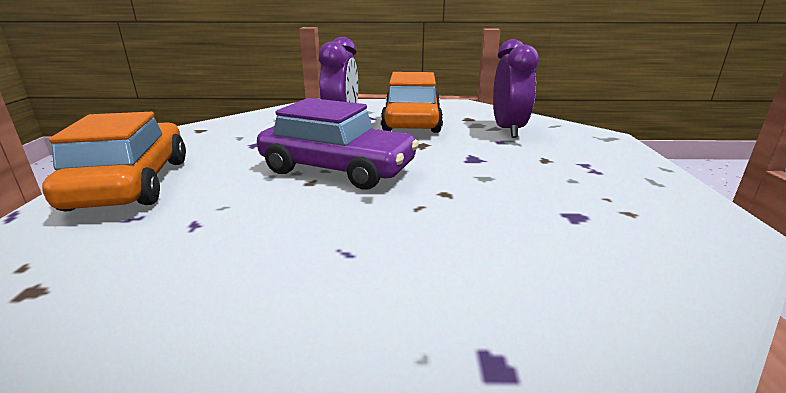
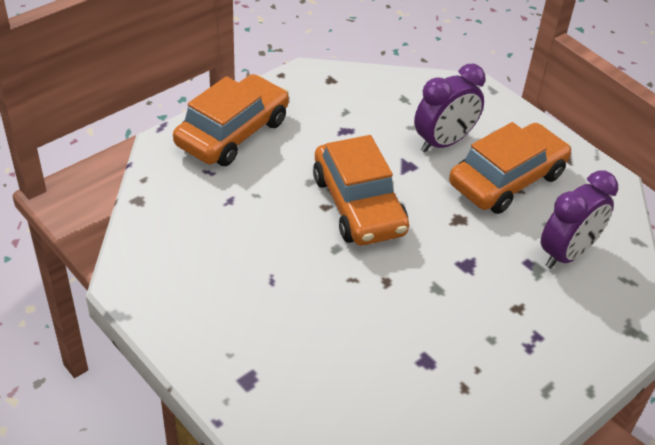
camera: 45 degrees right, 20 degrees up
(338, 169) = (359, 205): purple car -> orange car

